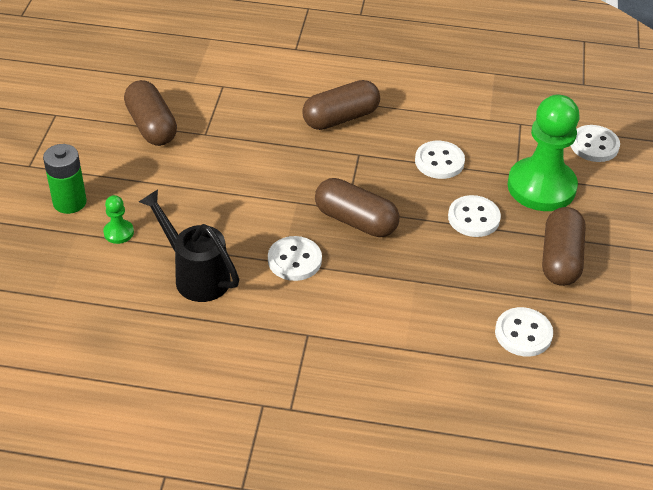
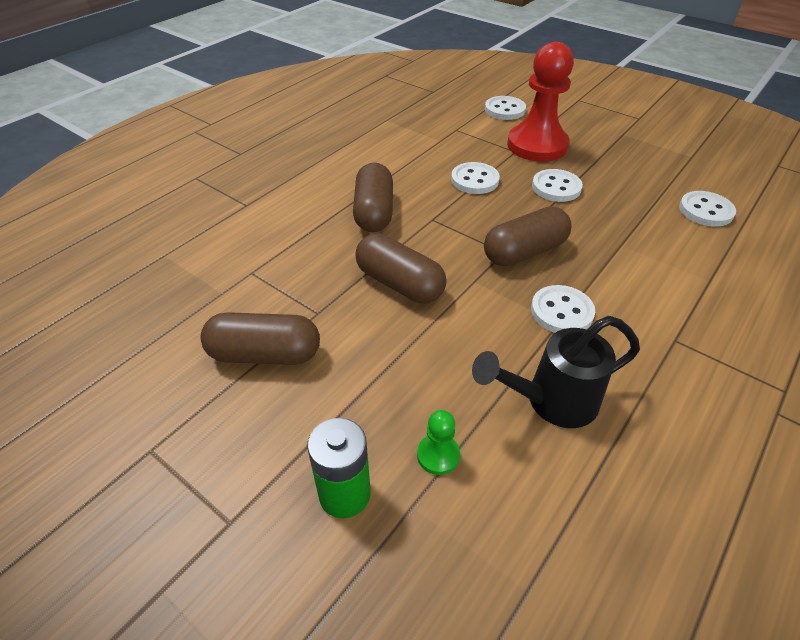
camera: 60 degrees left, 0 degrees up
(541, 187) = (537, 145): green pawn -> red pawn
(560, 259) = (624, 165): brown capsule -> brown capsule (399, 284)

